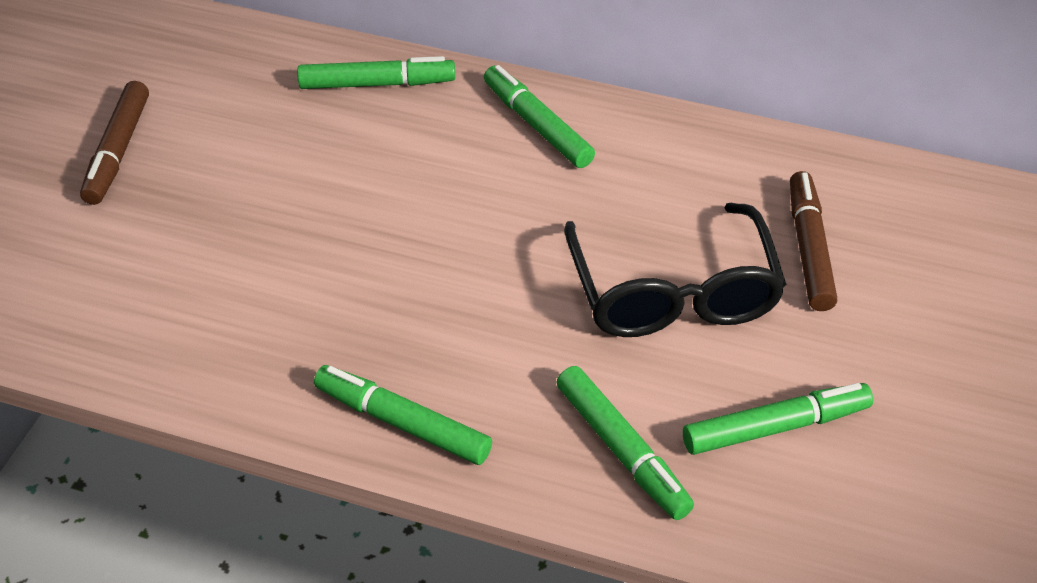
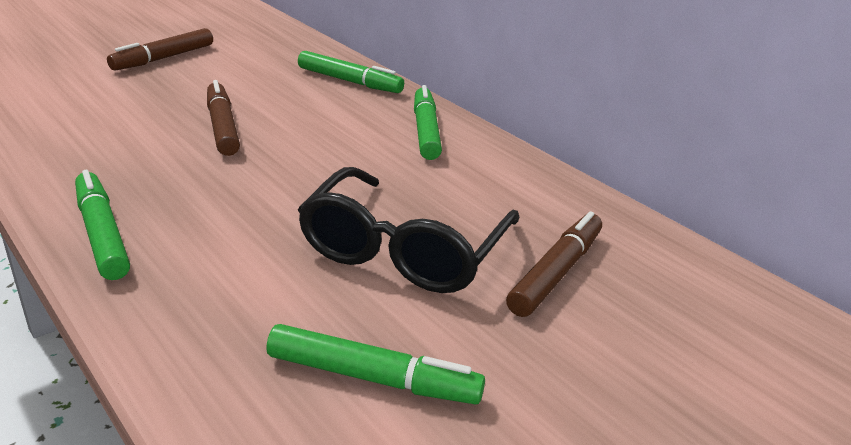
camera: 30 degrees right, 15 degrees down
(332, 228) = (222, 127): none -> brown marker
(622, 450) = (224, 326): green marker -> none

